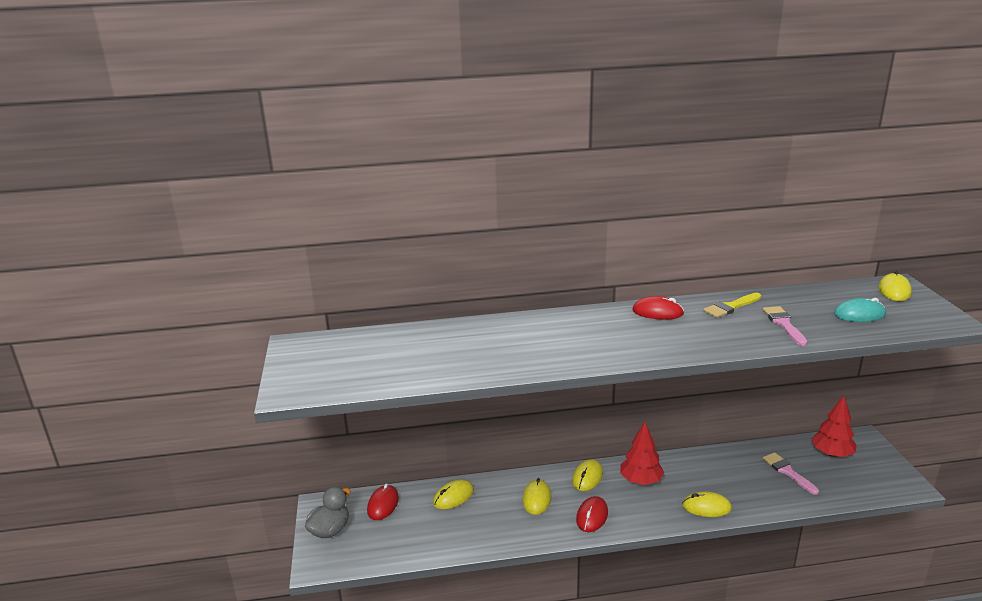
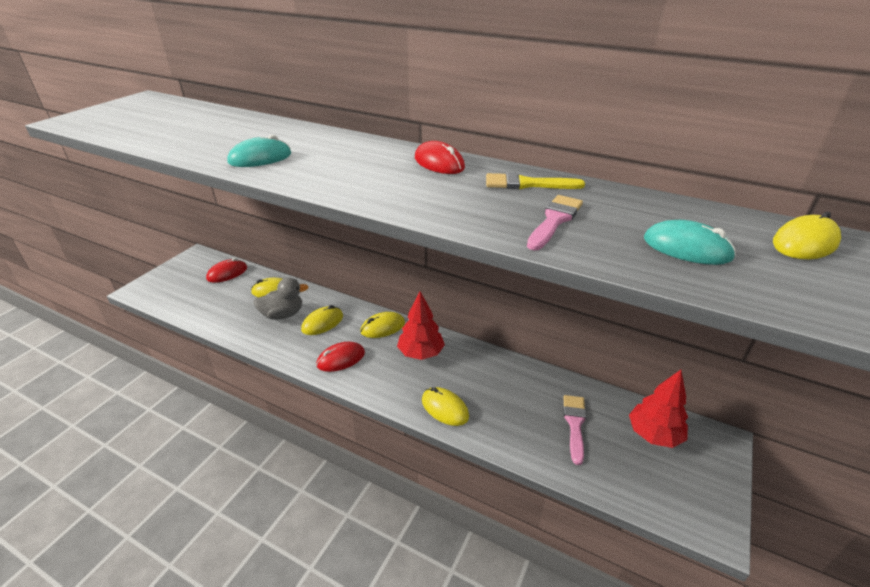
camera: 35 degrees right, 10 degrees up
(330, 530) = (177, 273): grey duck -> grey duck (283, 314)
(540, 356) = (260, 158): none -> turquoise mouse

